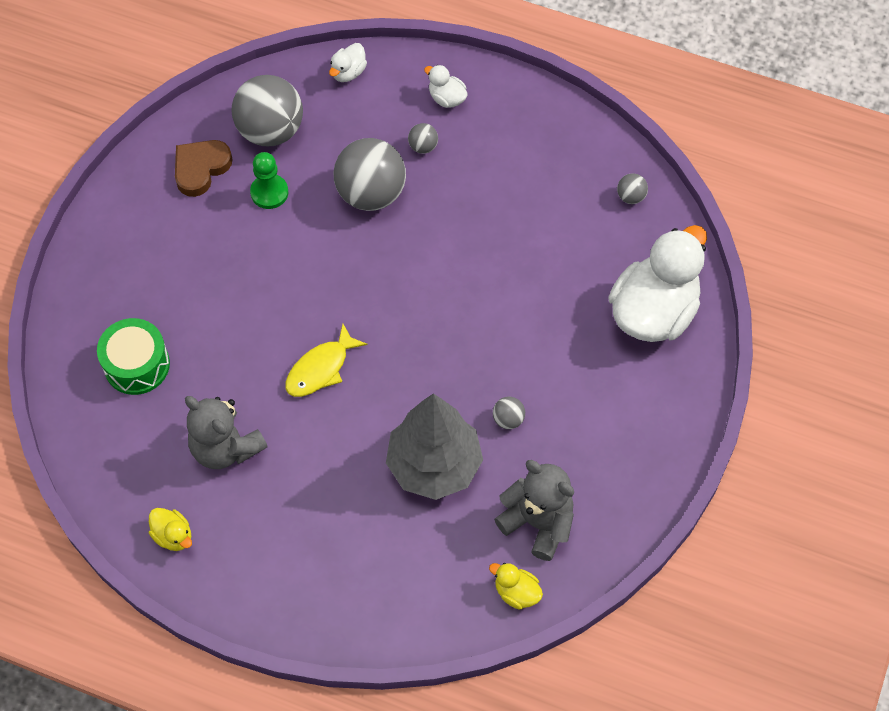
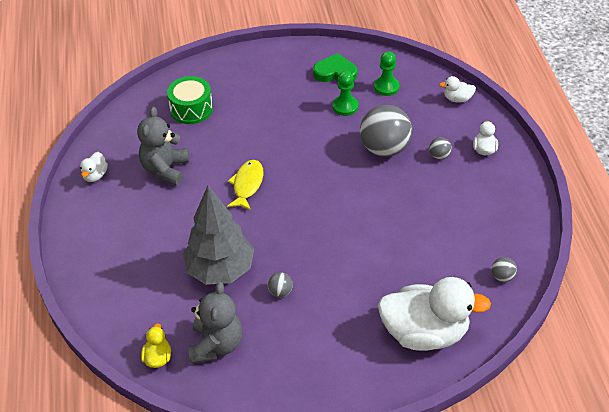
camera: 60 degrees right, 15 degrees down
(173, 535) = (95, 175): yellow duck -> white duck
(201, 168) = (335, 73): brown heart -> green heart
(270, 130) = (386, 87): grey ball -> green pawn
(320, 369) = (247, 185): yellow fish -> yellow fish turned 90 degrees clockwise

